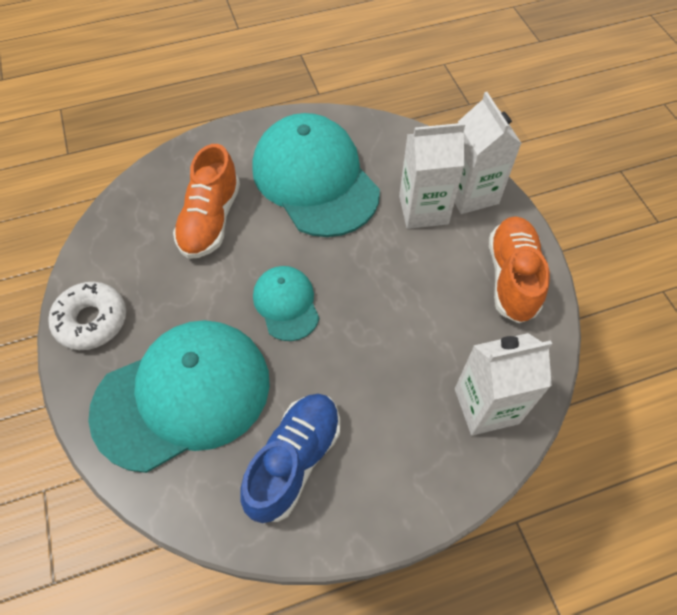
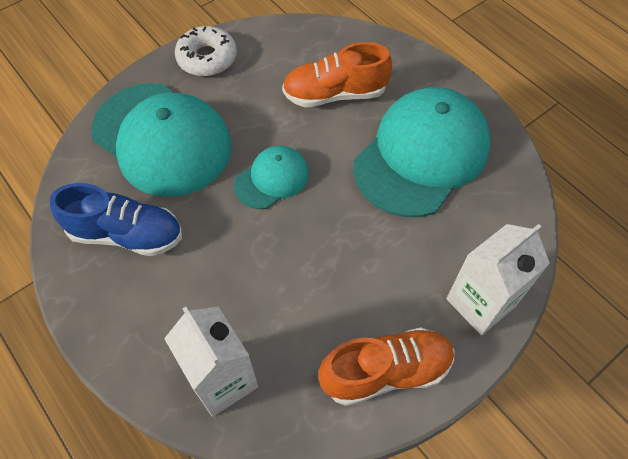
camera: 70 degrees right, 0 degrees up
(423, 210) = (433, 261): white carton -> none

